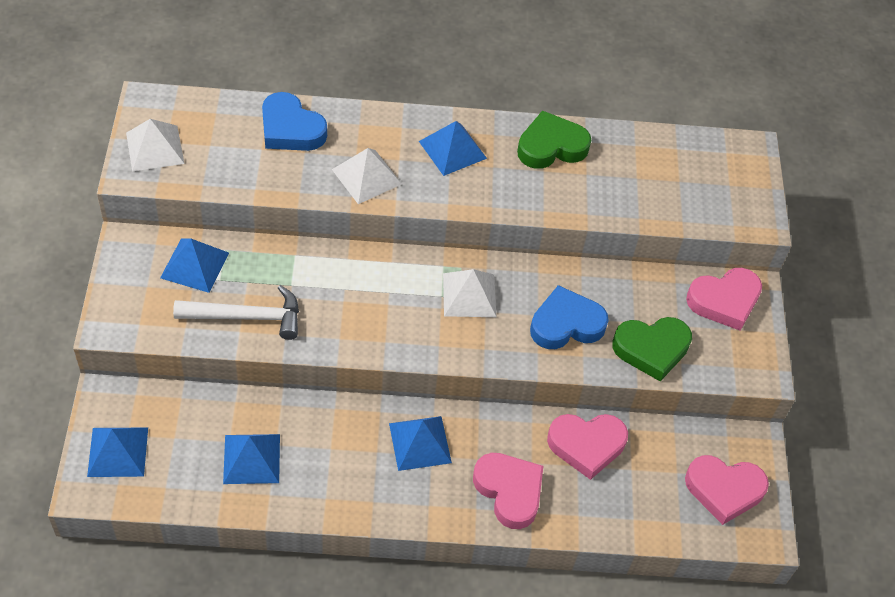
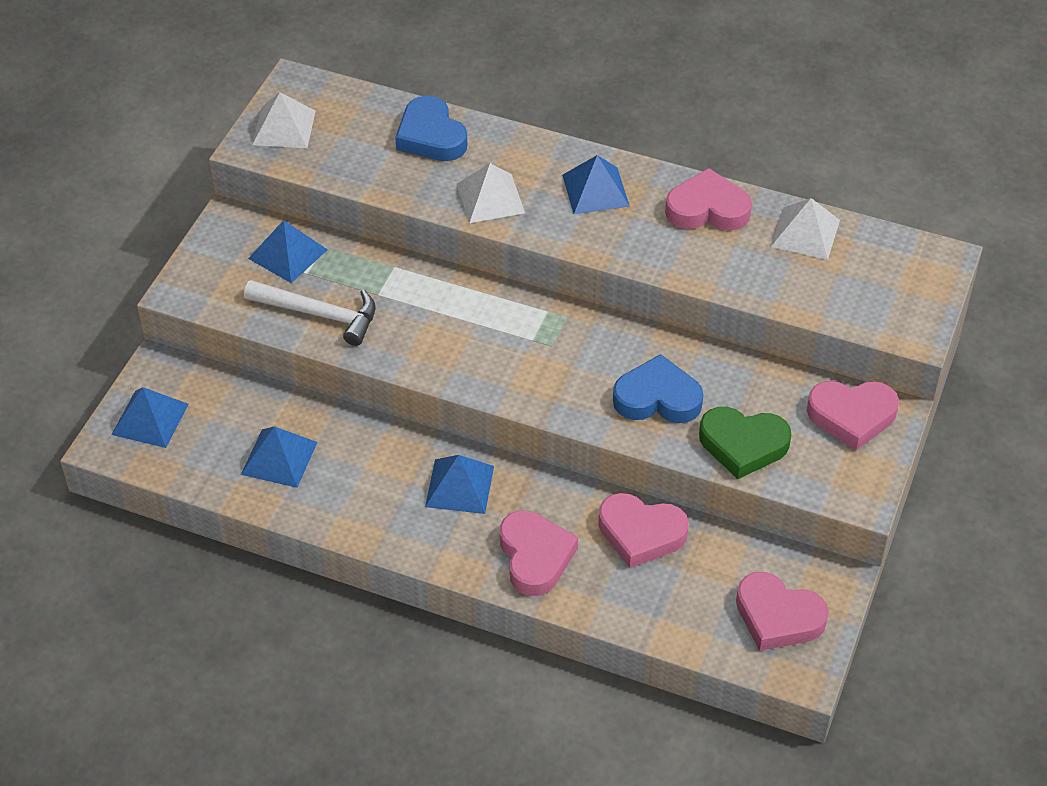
camera: 25 degrees right, 5 degrees down
(469, 295) = (563, 345): white pyramid -> white pyramid (805, 233)
(551, 146) = (707, 209): green heart -> pink heart

